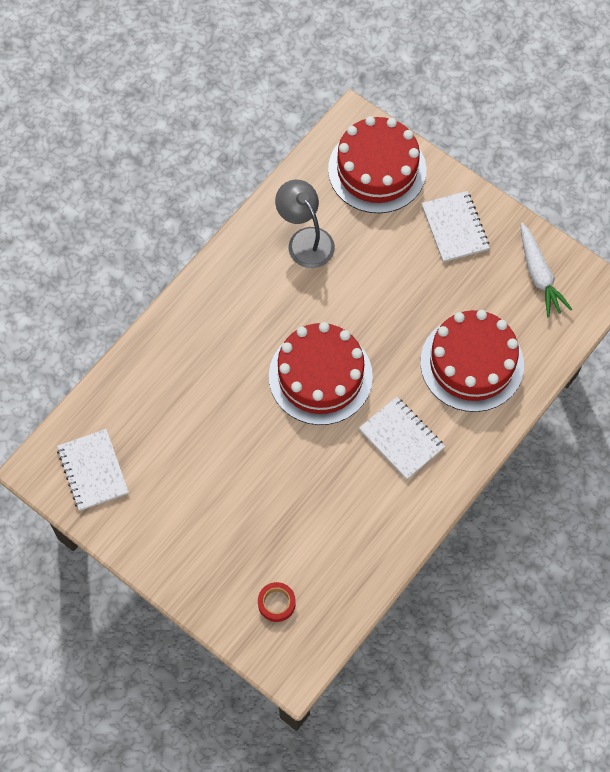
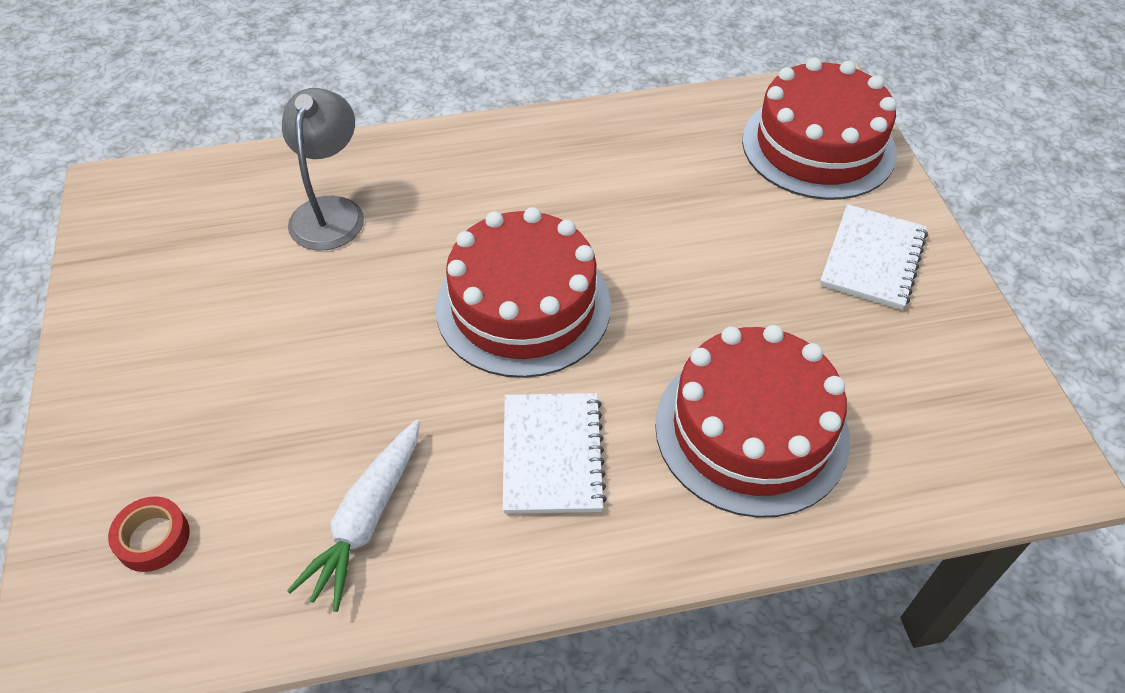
camera: 40 degrees right, 15 degrees down
(93, 470) = (158, 226): white notebook -> none
(305, 240) = (657, 161): grey lamp -> grey lamp (330, 211)
(539, 275) = (959, 387): white carrot -> white carrot (366, 520)

